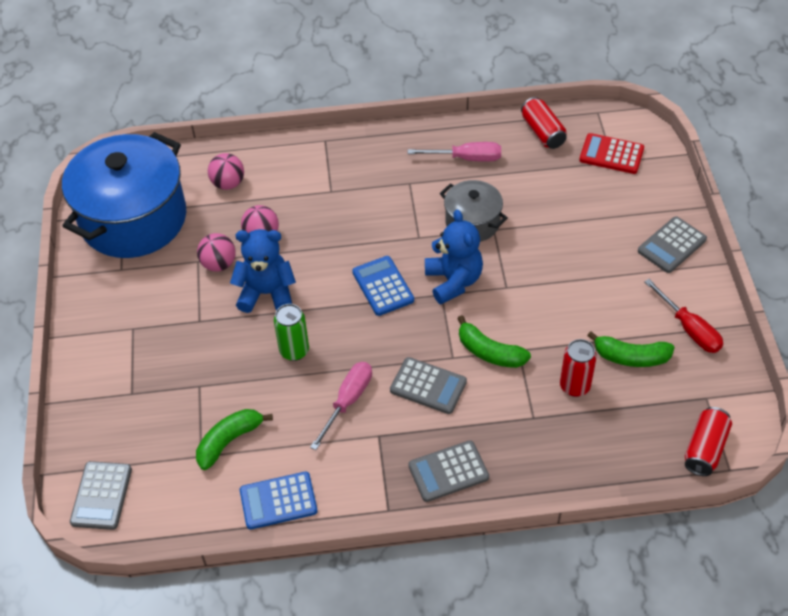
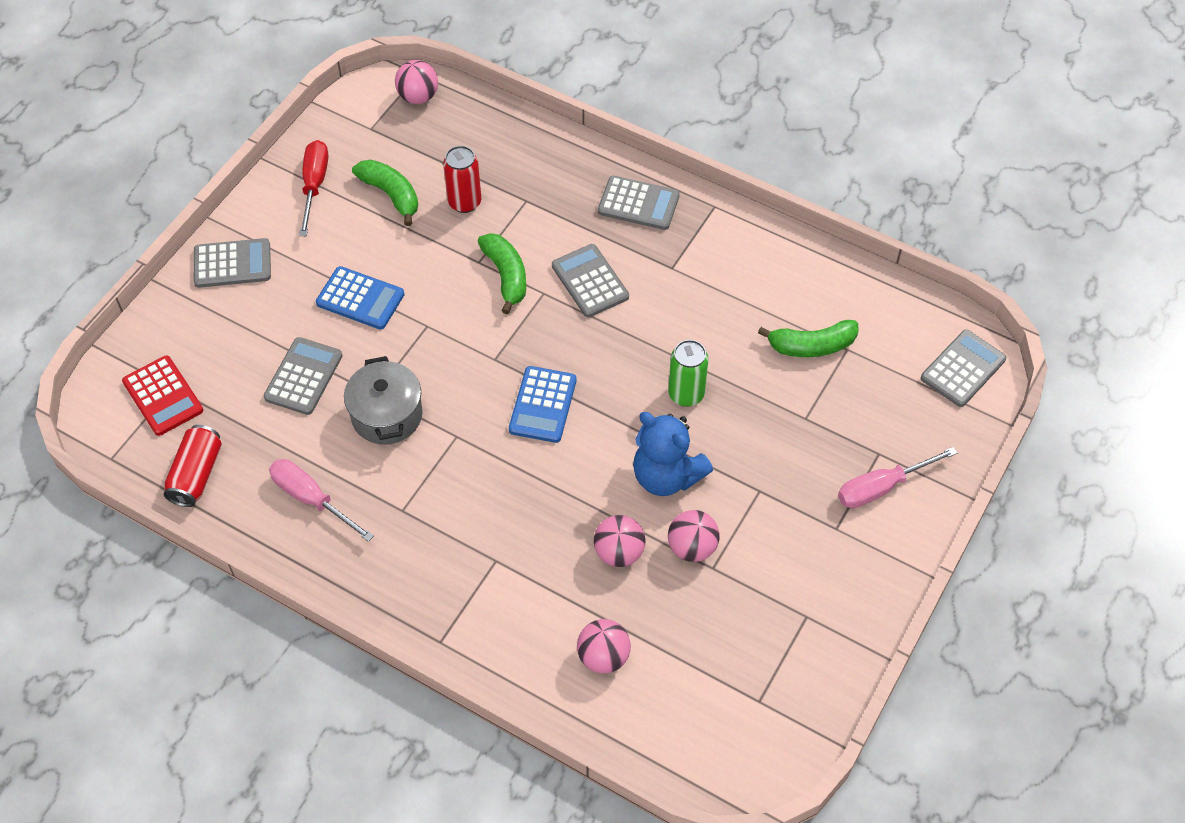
camera: 145 degrees left, 5 degrees up
(133, 219) = (750, 682): blue pot -> none
(278, 501) = (803, 268): blue calculator -> blue calculator (360, 299)
(347, 401) = (674, 314): pink screwdriver -> pink screwdriver (882, 487)
(453, 281) = (470, 364): blue teddy bear -> none
(546, 212) = (303, 376): none -> grey calculator
(705, 449) = (418, 97): red can -> pink ball

